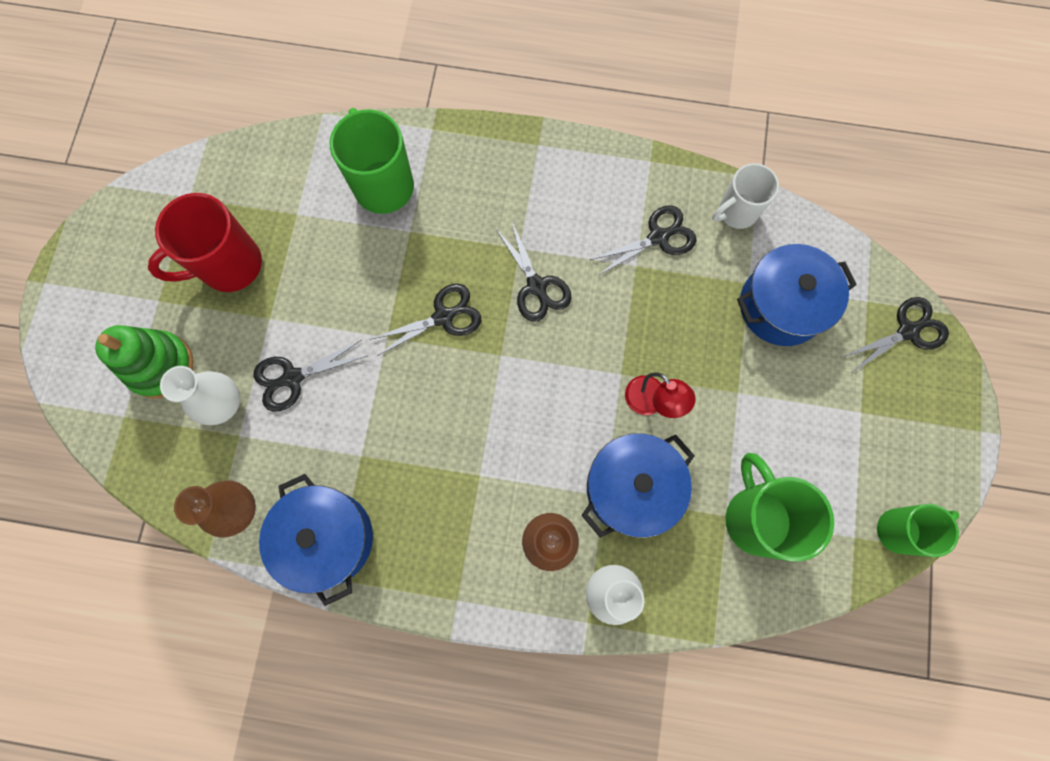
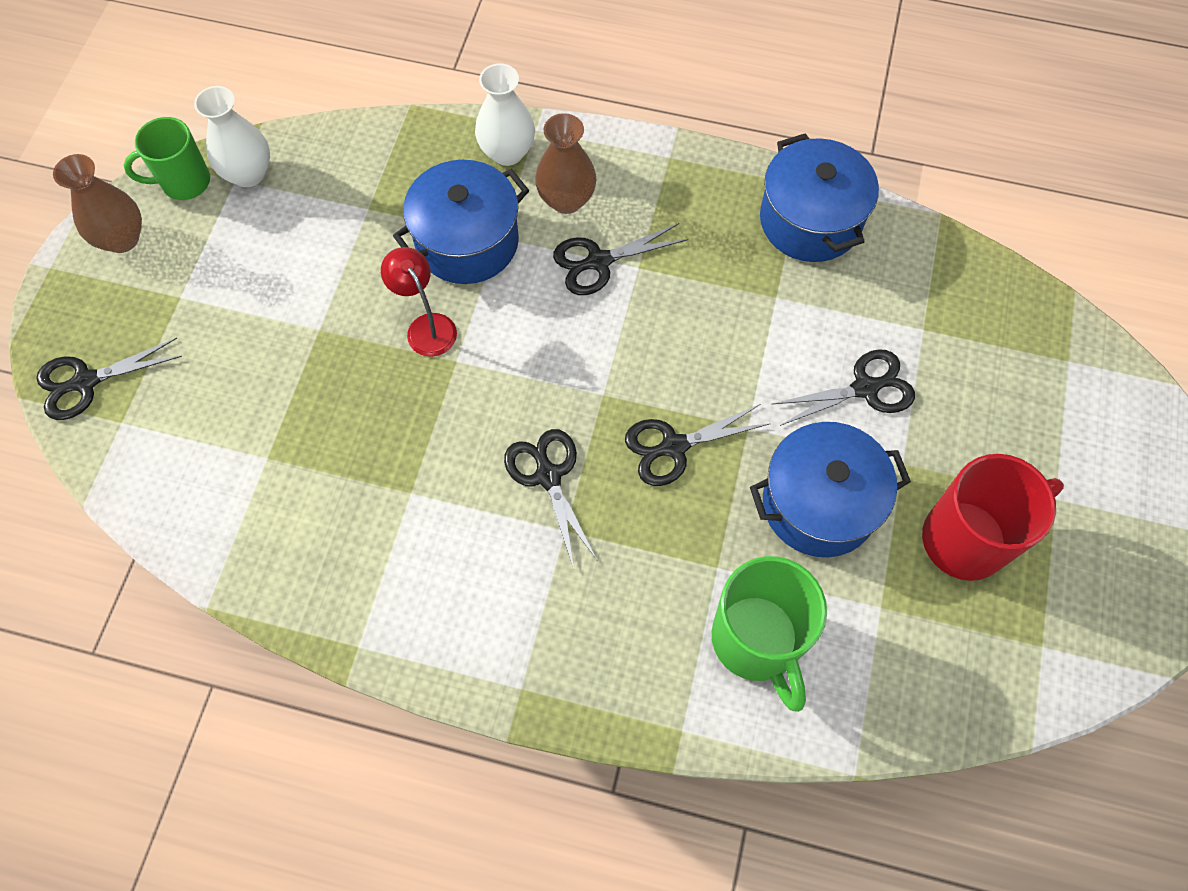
camera: 175 degrees left, 10 degrees down
(160, 366) = (1035, 415): green stacking toy -> none
(224, 404) = (947, 365): white vase -> white vase (248, 173)
(238, 510) = (913, 254): brown vase -> brown vase (122, 238)
(658, 237) = (371, 529): black scissors -> black scissors (598, 262)
(736, 212) = (254, 556): white mug -> none
(756, 518) = (335, 204): green mug -> none
(781, 306) = (234, 425): blue pot -> blue pot (819, 504)

